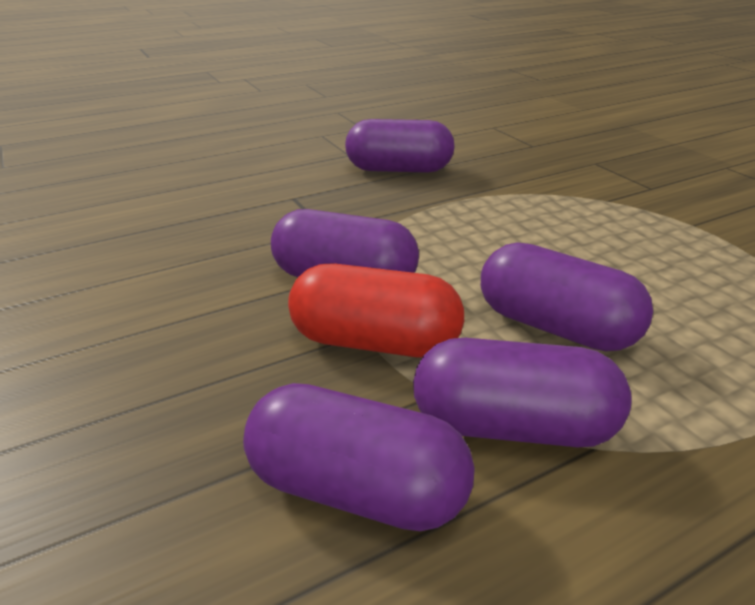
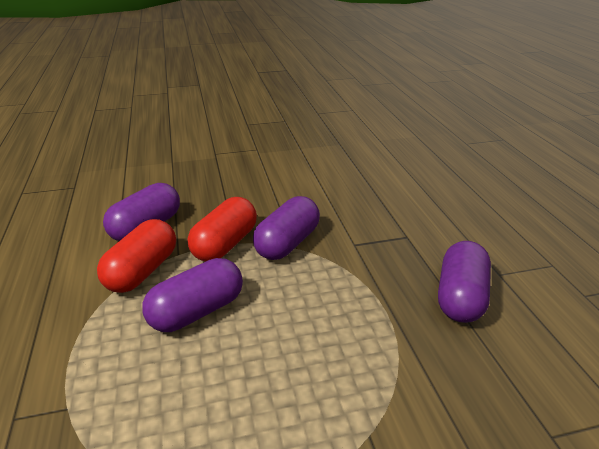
camera: 105 degrees right, 0 degrees up
(512, 426) = (142, 271): purple capsule -> red capsule

